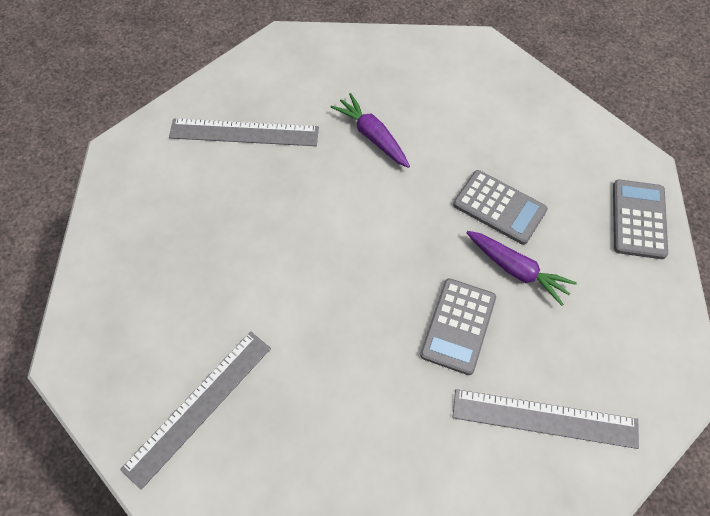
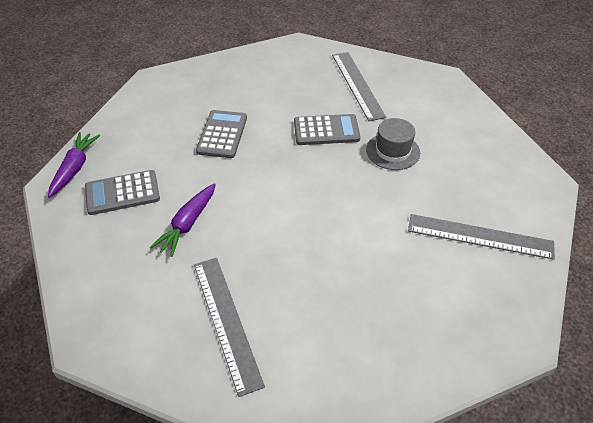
camera: 115 degrees left, 15 degrees down
(382, 388) = (393, 151): none -> grey hat
(516, 270) = (268, 116): purple carrot -> purple carrot (74, 168)
(638, 219) = (198, 75): grey calculator -> grey calculator (122, 193)

